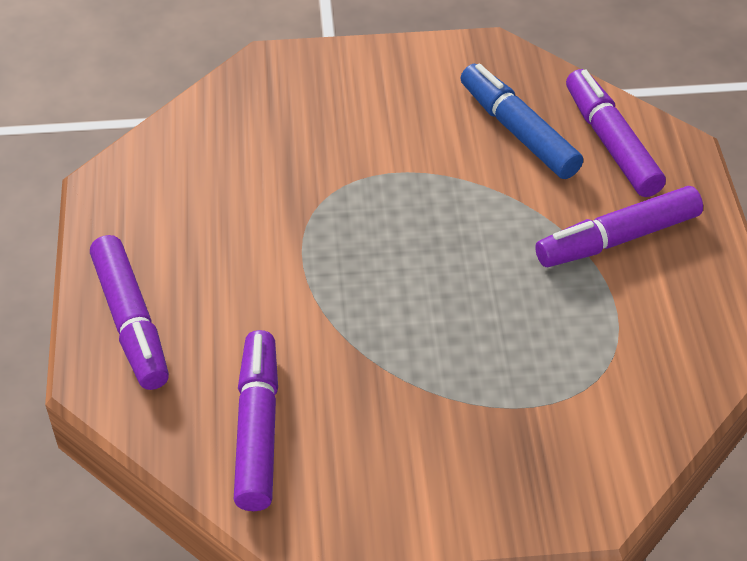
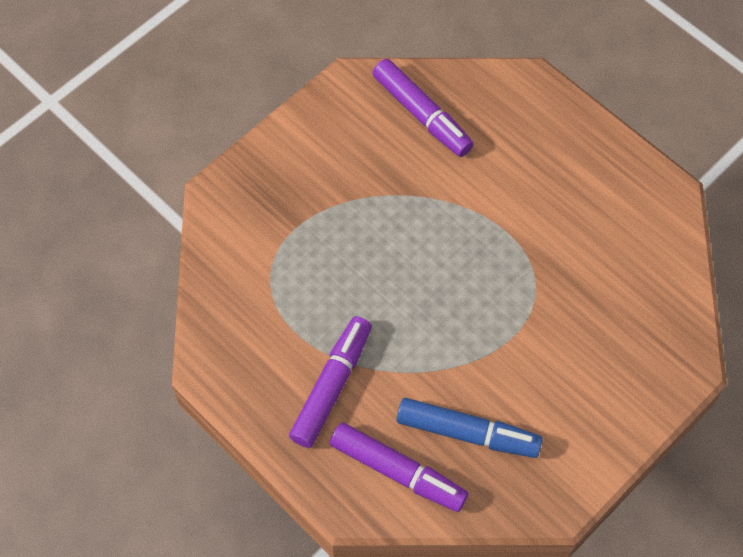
camera: 140 degrees right, 15 degrees up
(131, 321) = (550, 122): purple marker -> none

